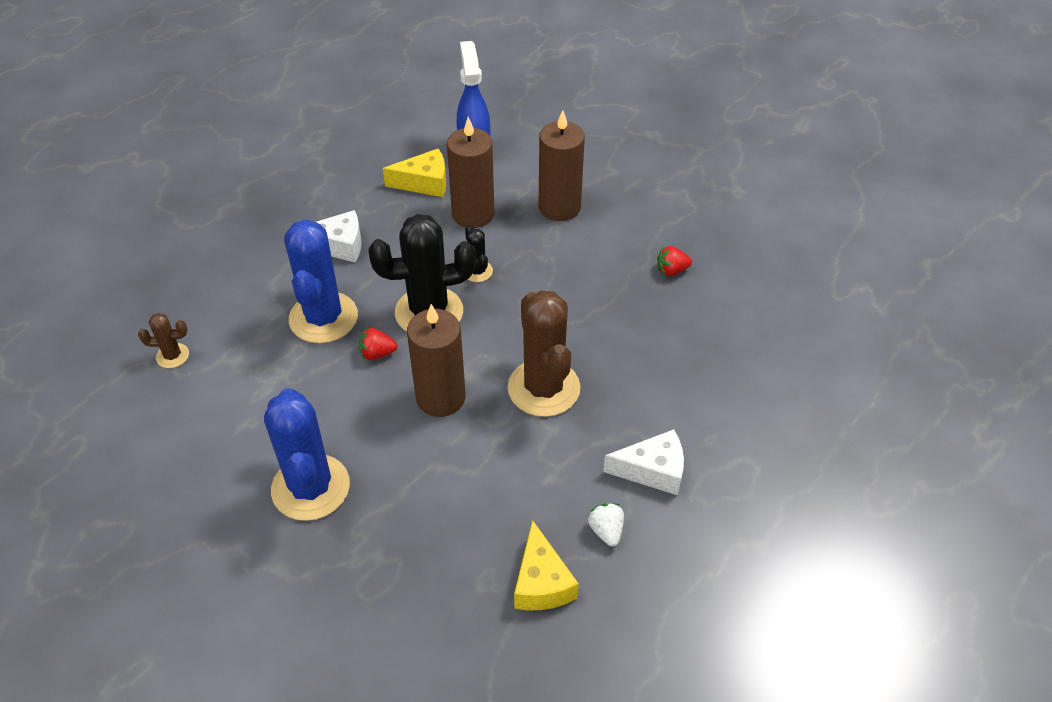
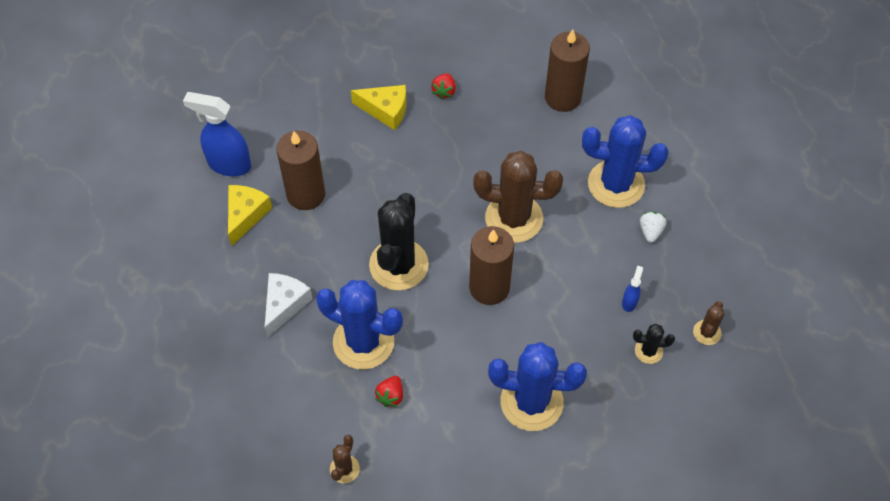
camera: 65 degrees left, 10 degrees up
(377, 353) = (423, 315): red strawberry -> red strawberry (390, 396)
(477, 271) = (373, 215): black cactus -> black cactus (648, 351)
(489, 645) = (707, 332): none -> brown cactus
(491, 541) = (629, 302): none -> blue spray bottle
(541, 582) = (673, 284): yellow cheese -> yellow cheese (385, 110)
(559, 207) = (334, 132): brown candle -> brown candle (563, 97)
(606, 530) = (650, 231): white strawberry -> white strawberry turned 90 degrees clockwise
(653, 471) = (616, 184): white cheese -> blue cactus

